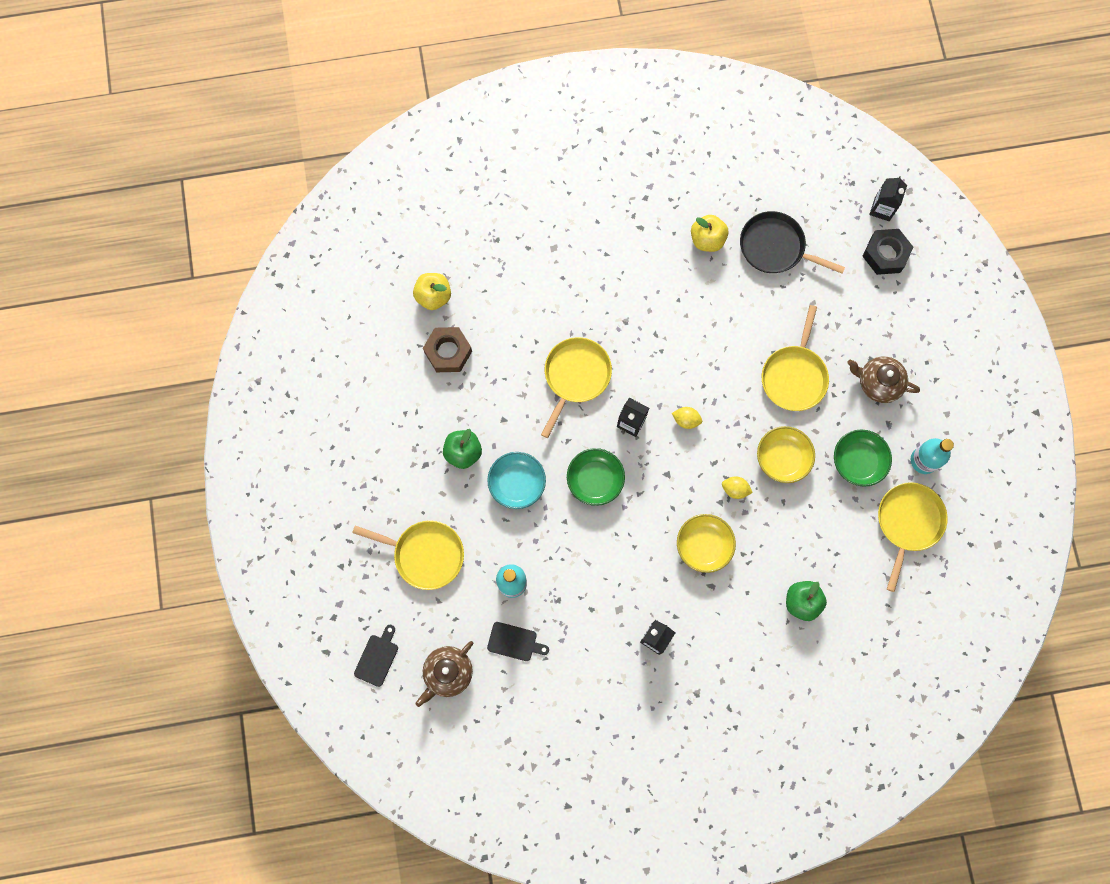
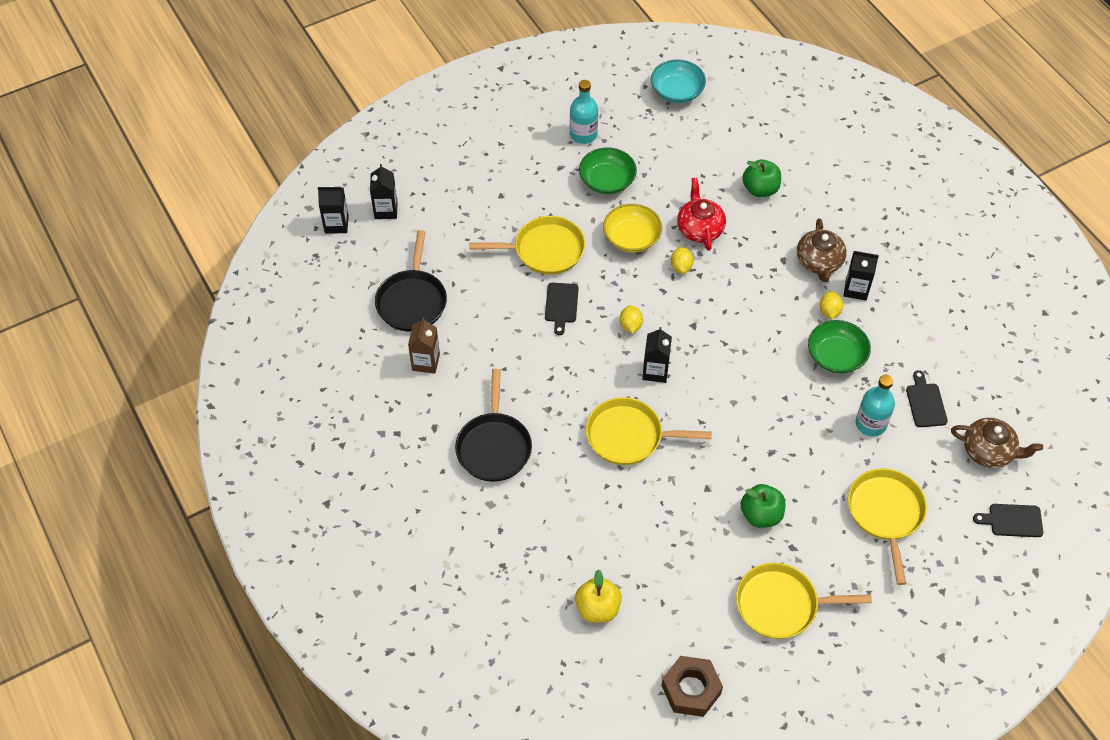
camera: 110 degrees left, 20 degrees down
(448, 352) = (656, 569): brown nut -> brown nut (691, 689)
(517, 483) = (768, 453): turquoise bowl -> turquoise bowl (677, 91)
(595, 480) = (729, 384): green bowl -> green bowl (836, 356)
(605, 267) = (494, 446): none -> black pan
(639, 602) = (829, 311): none -> yellow lemon
(704, 545) = (748, 276): yellow bowl -> none
(707, 239) = (426, 362): yellow apple -> brown carton
(728, 369) = (561, 305): none -> black cutting board
(773, 524) = (700, 228): none -> red teapot
(878, 383) = (522, 184): brown teapot -> brown teapot (819, 262)
(885, 254) = (386, 210): black nut -> black carton
(908, 522) = (647, 132): yellow pan -> yellow pan (781, 605)

